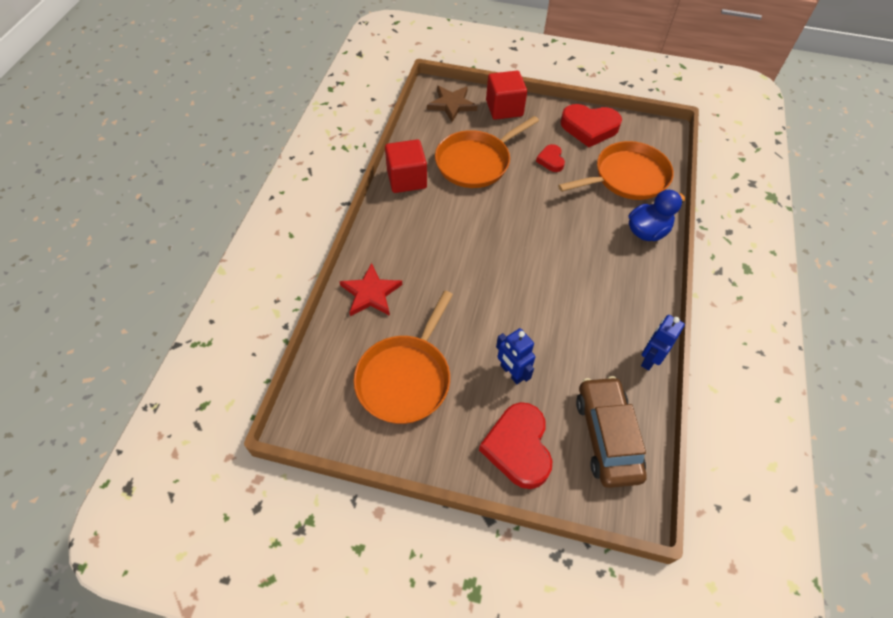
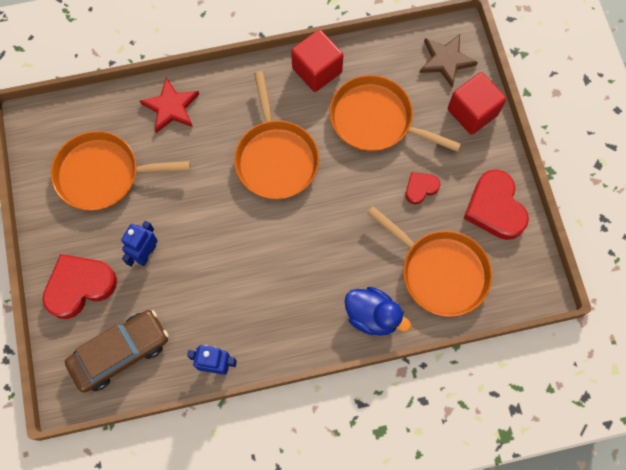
camera: 65 degrees right, 15 degrees up
(471, 237) = (276, 158): none -> orange pan

